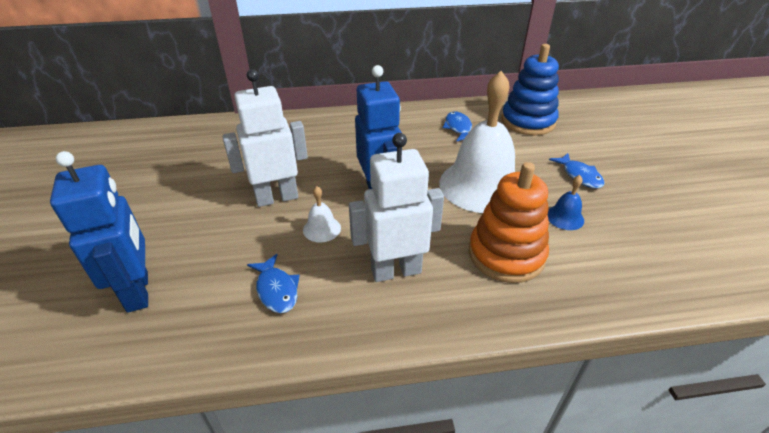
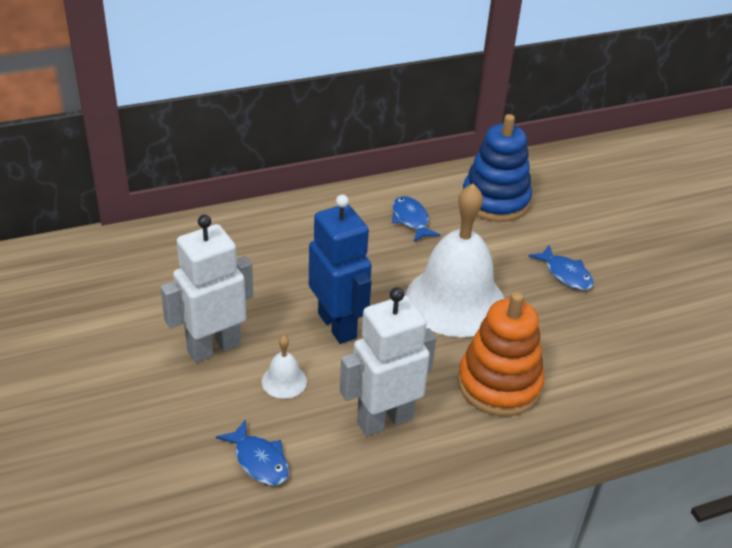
camera: 15 degrees left, 0 degrees up
(138, 291) = (99, 486): blue robot -> none
(565, 217) = (555, 331): blue bell -> none

